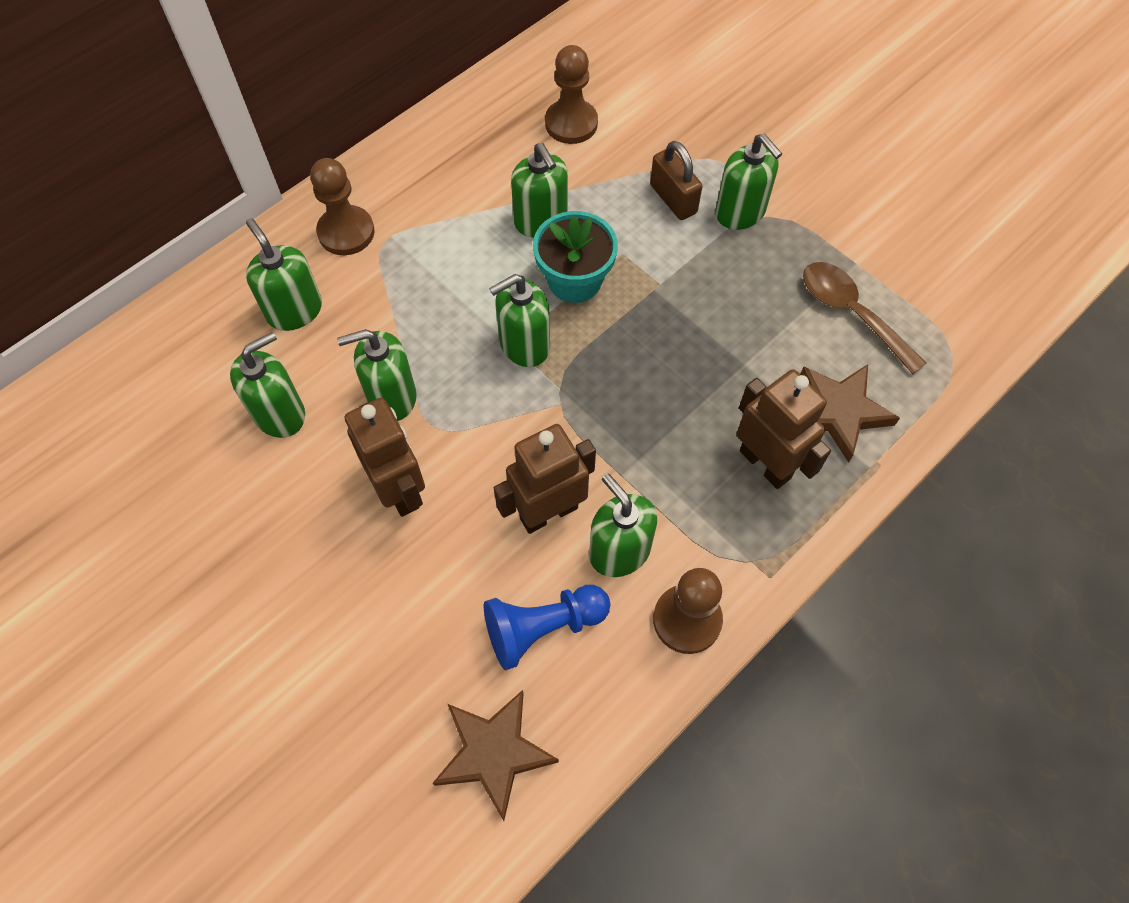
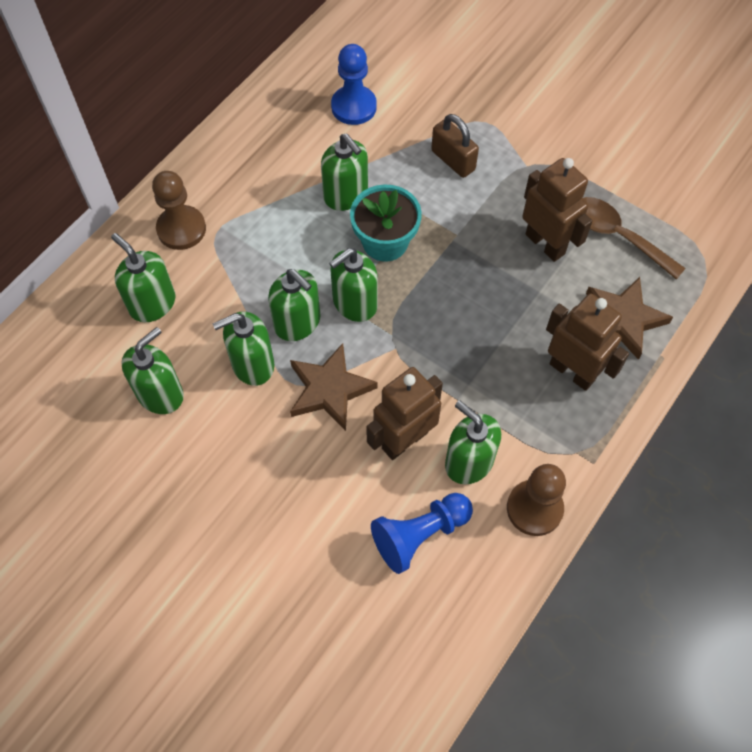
camera: 10 degrees left, 0 degrees up
(399, 490) = (277, 441): brown robot -> brown robot (545, 244)
(493, 753) = (401, 642): brown star -> brown star (329, 390)
(571, 123) = (354, 107): brown pawn -> blue pawn
(740, 212) = (511, 164): green soap dispenser -> green soap dispenser (297, 322)

